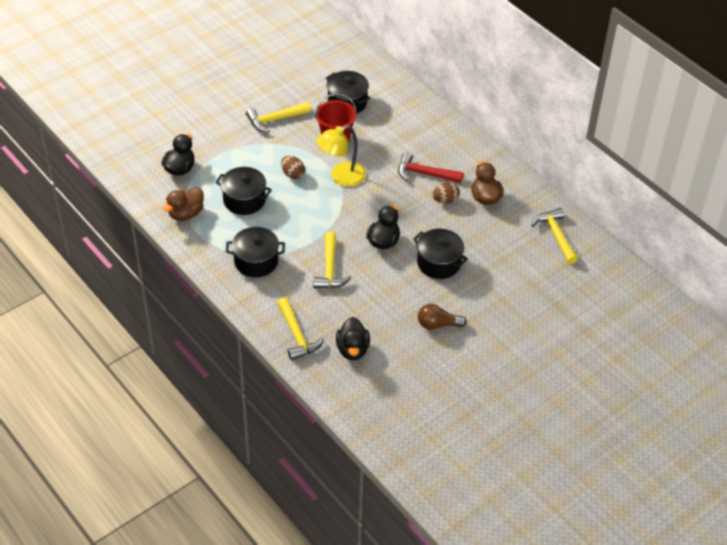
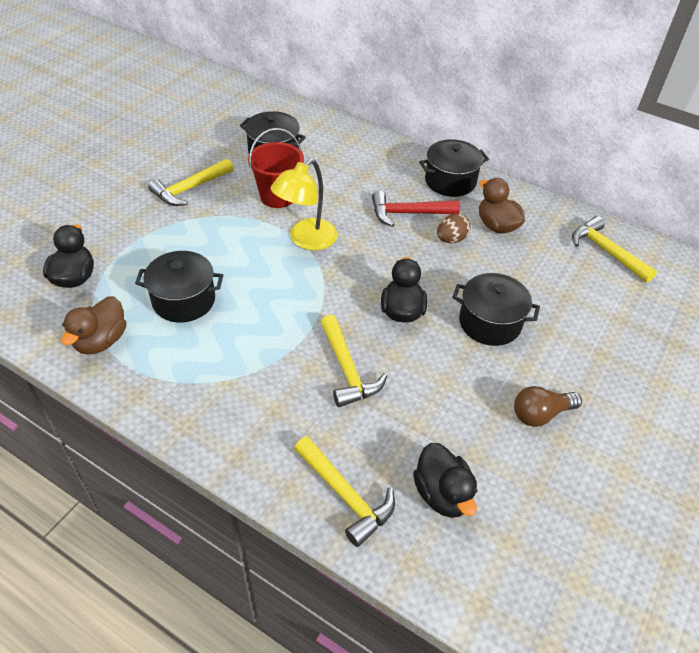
camera: 20 degrees left, 0 degrees up
(256, 261) = (233, 387): black pot -> black pot (450, 181)
(293, 174) = (239, 250): brown egg -> none

